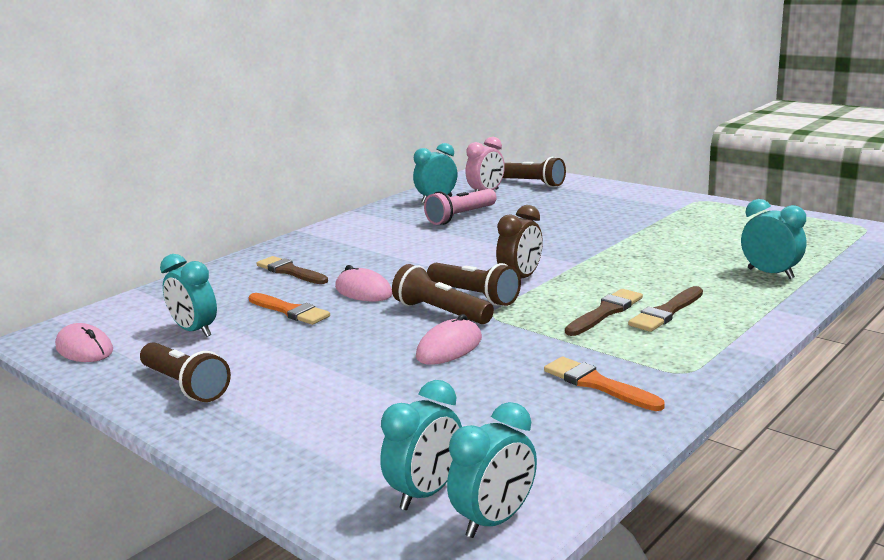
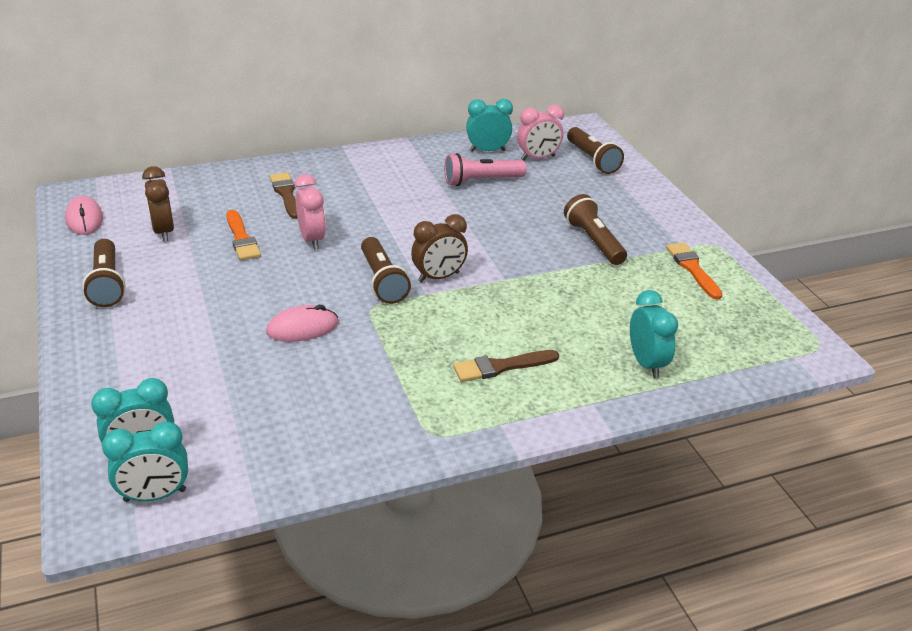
camera: 25 degrees right, 15 degrees up
(195, 331) = (163, 232): turquoise clock -> brown clock
(363, 291) = (312, 239): pink mouse -> pink clock
(441, 312) = (338, 288): brown flashlight -> brown flashlight (593, 241)
(597, 384) = (357, 414): orange brush -> orange brush (692, 269)
(605, 312) = (455, 344): brown brush -> none

